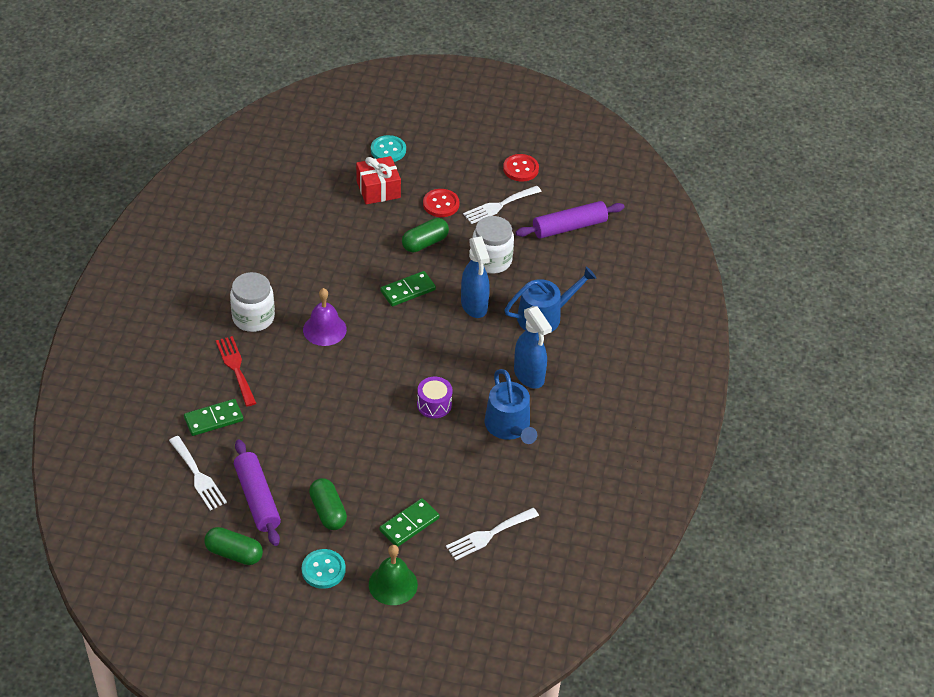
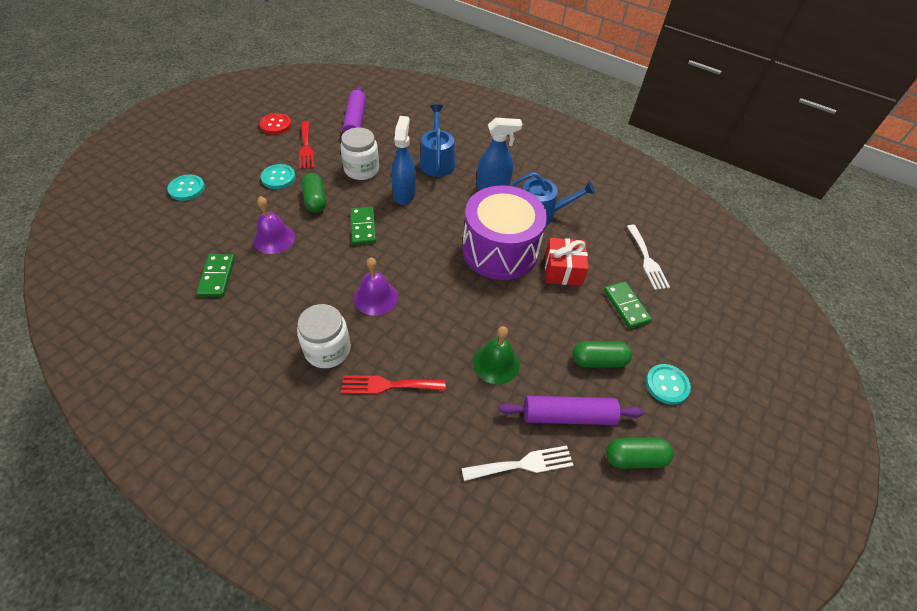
camera: 70 degrees left, 5 degrees up
(213, 419) = (449, 426): green domino -> green domino (217, 277)
(234, 553) = (635, 458): green capsule -> green capsule turned 45 degrees clockwise
(359, 234) = (274, 238): none -> purple bell
(378, 189) = (229, 209): red gift -> red gift (563, 270)
(393, 584) = (689, 337): green bell -> green bell (496, 363)
(434, 404) = (500, 250): purple drum -> purple drum, size x2.45
(441, 204) = (278, 178): red button -> turquoise button
(474, 306) = (404, 194): blue spray bottle -> blue spray bottle turned 90 degrees counterclockwise
(499, 206) = (306, 147): white fork -> red fork

